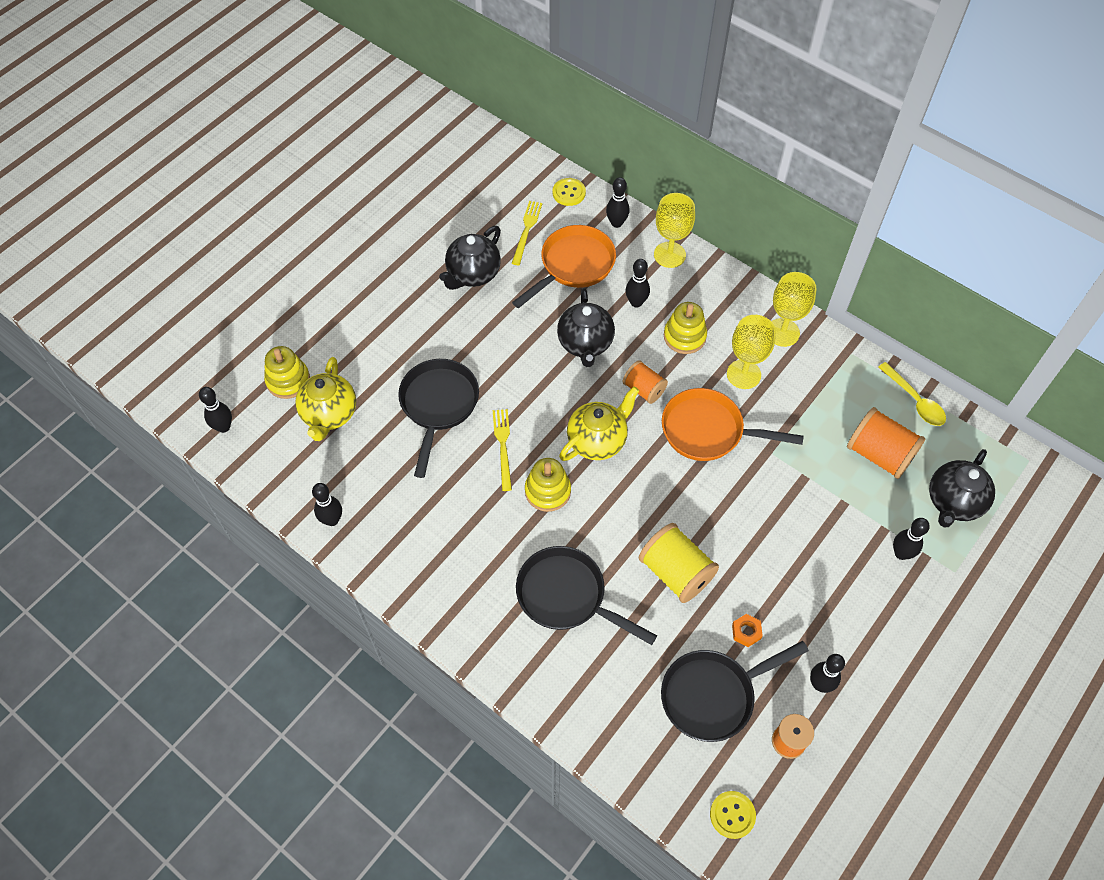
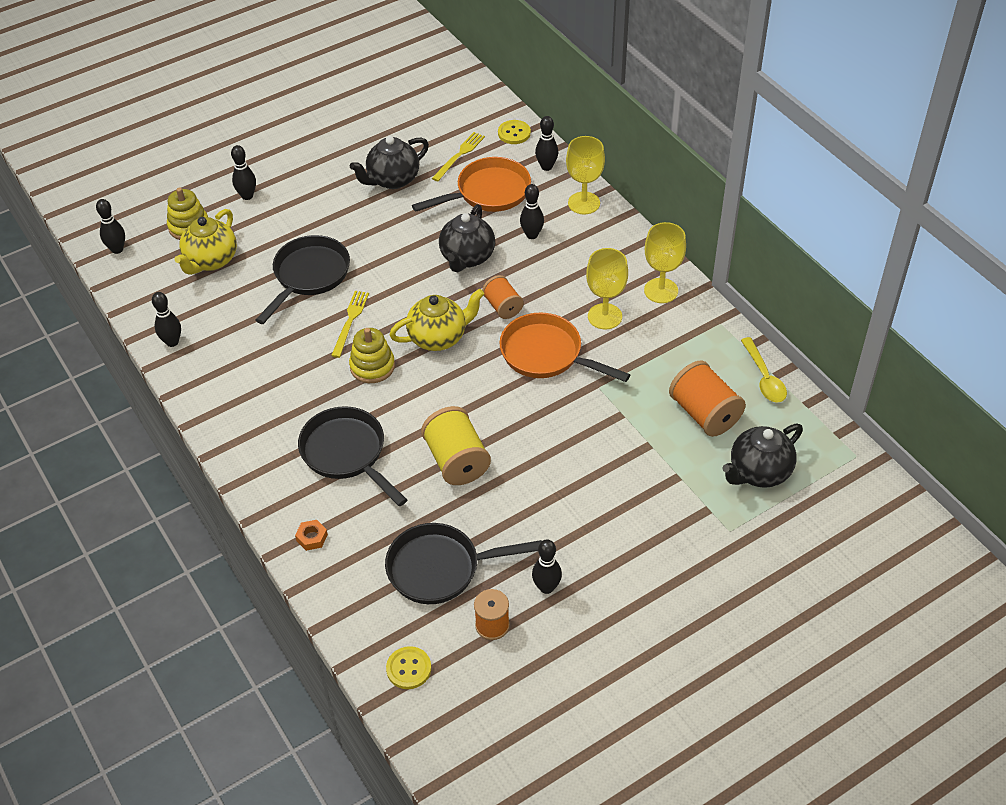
camera: 20 degrees right, 10 degrees down
(684, 336) = (563, 272): yellow stacking toy -> none
(746, 632) = (498, 526): orange nut -> orange nut (312, 537)
(901, 553) = (683, 501): black bowling pin -> black bowling pin (247, 196)

